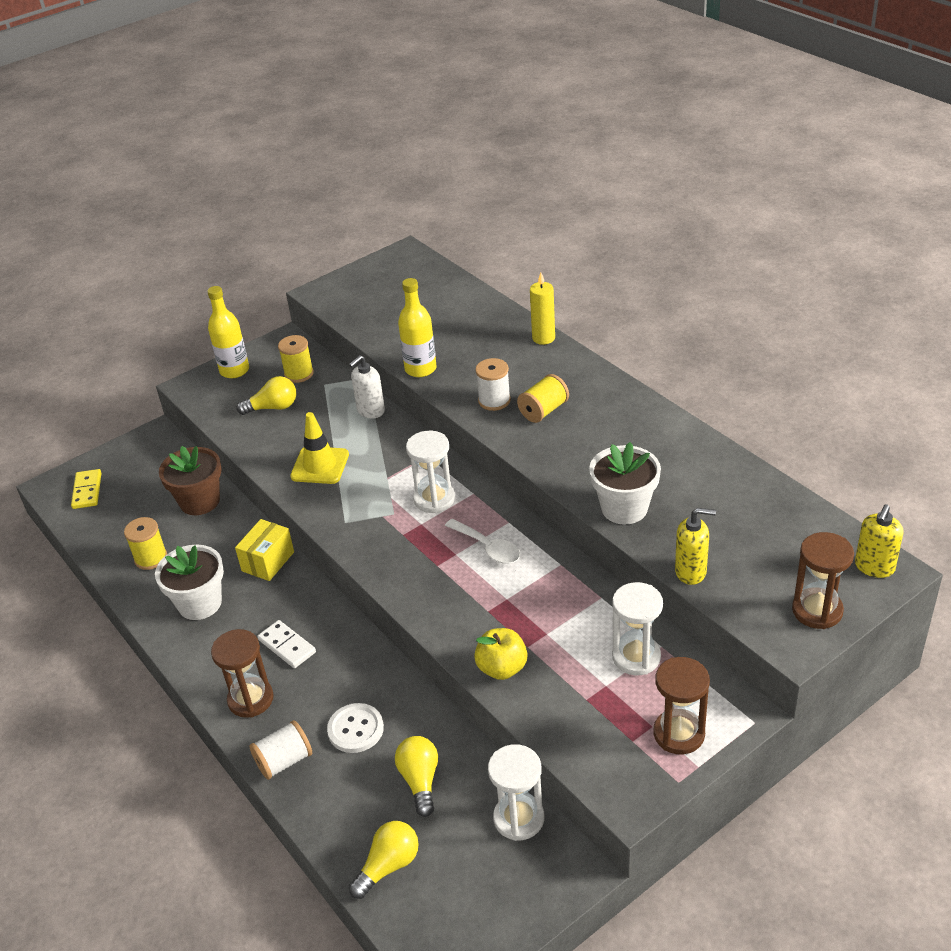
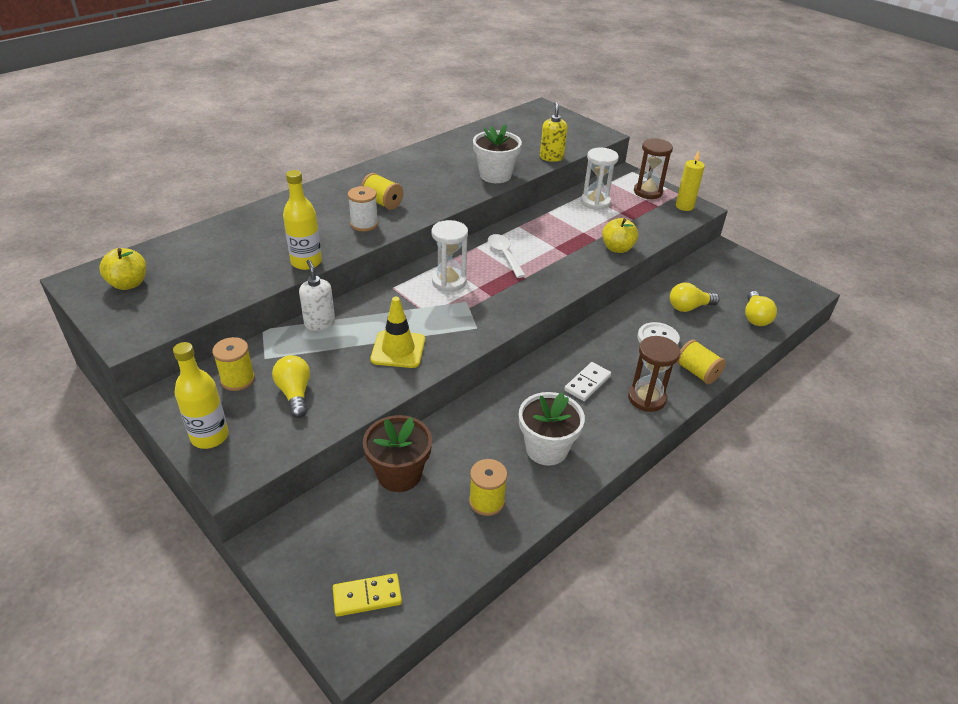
camera: 100 degrees left, 0 degrees up
(268, 561) = (489, 407): yellow box -> none
(284, 761) = (697, 372): white spool -> yellow spool
(370, 411) = (319, 323): white soap dispenser -> white soap dispenser turned 150 degrees counterclockwise
(388, 866) = (755, 317): yellow light bulb -> yellow light bulb turned 120 degrees counterclockwise
(396, 277) = (128, 284): none -> yellow apple
(488, 547) = (504, 255): white spoon -> white spoon turned 60 degrees counterclockwise
(519, 818) = (700, 269): white hourglass -> none
(543, 338) = (281, 201): yellow candle -> yellow candle (684, 206)
(817, 610) = (575, 127): brown hourglass -> none
(874, 567) = (539, 110): yellow soap dispenser -> none

